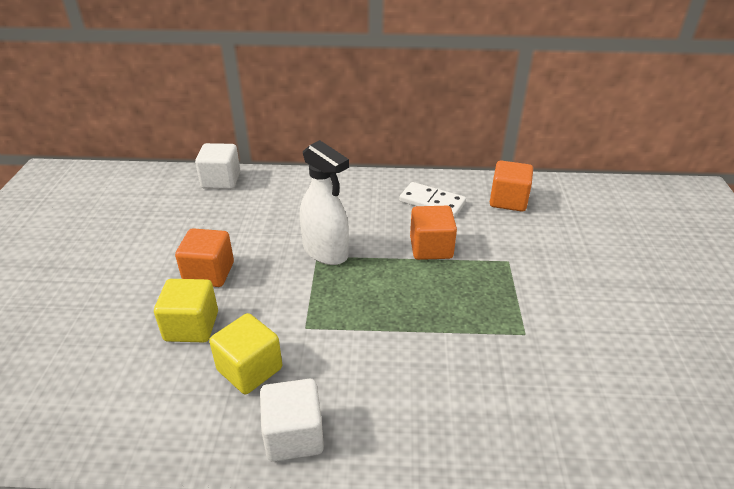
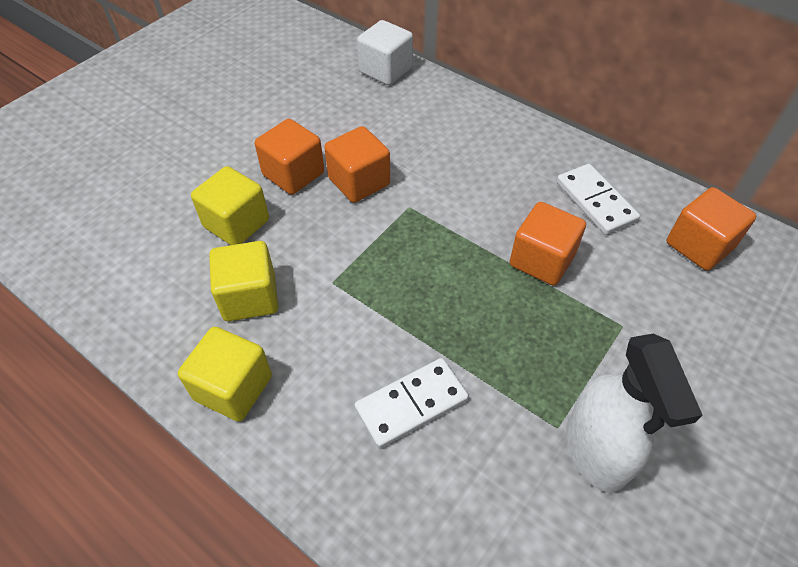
camera: 35 degrees right, 15 degrees up
(266, 256) = (359, 182): none -> orange cube
(294, 435) = (233, 388): white cube -> yellow cube
(326, 252) = (422, 206): white spray bottle -> white spray bottle (596, 451)
(430, 371) = (411, 404): none -> white domino

